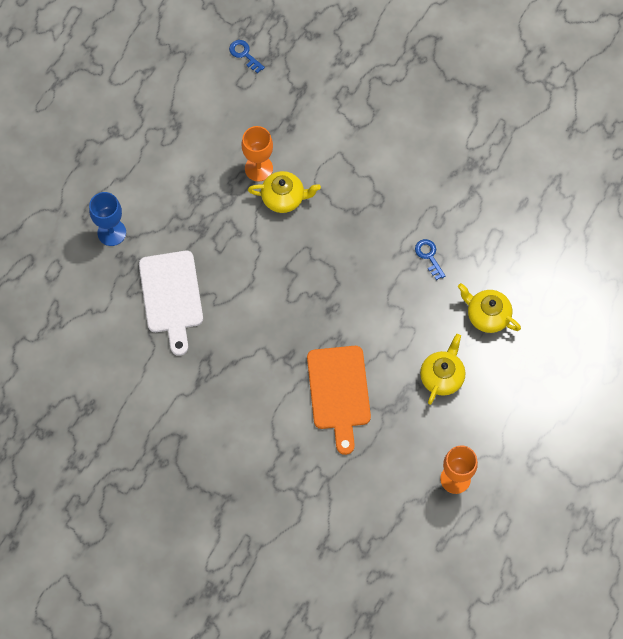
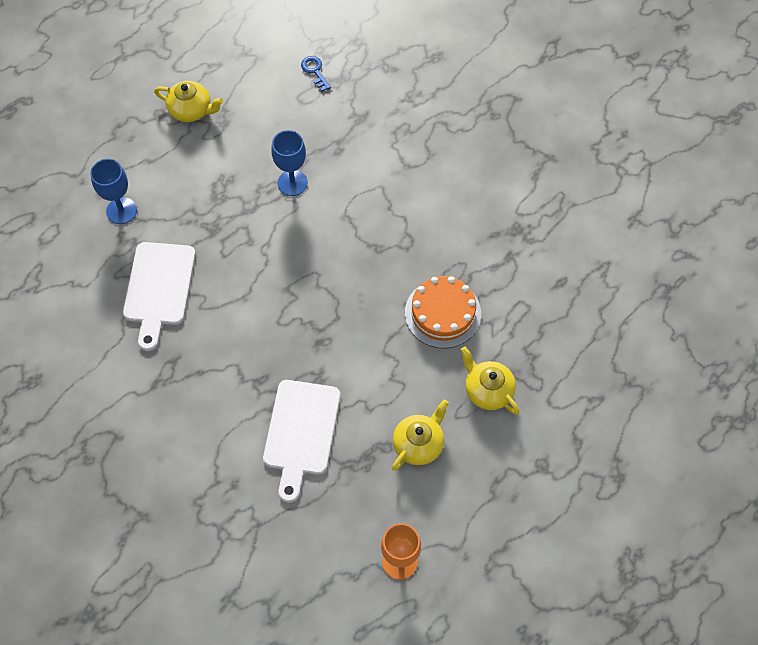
camera: 15 degrees right, 5 degrees down
(258, 168) = (292, 183): orange goblet -> blue goblet
(284, 198) = (309, 218): yellow teapot -> yellow teapot (191, 110)
(339, 392) = (301, 432): orange cutting board -> white cutting board
(429, 256) = (443, 313): blue key -> orange cake

